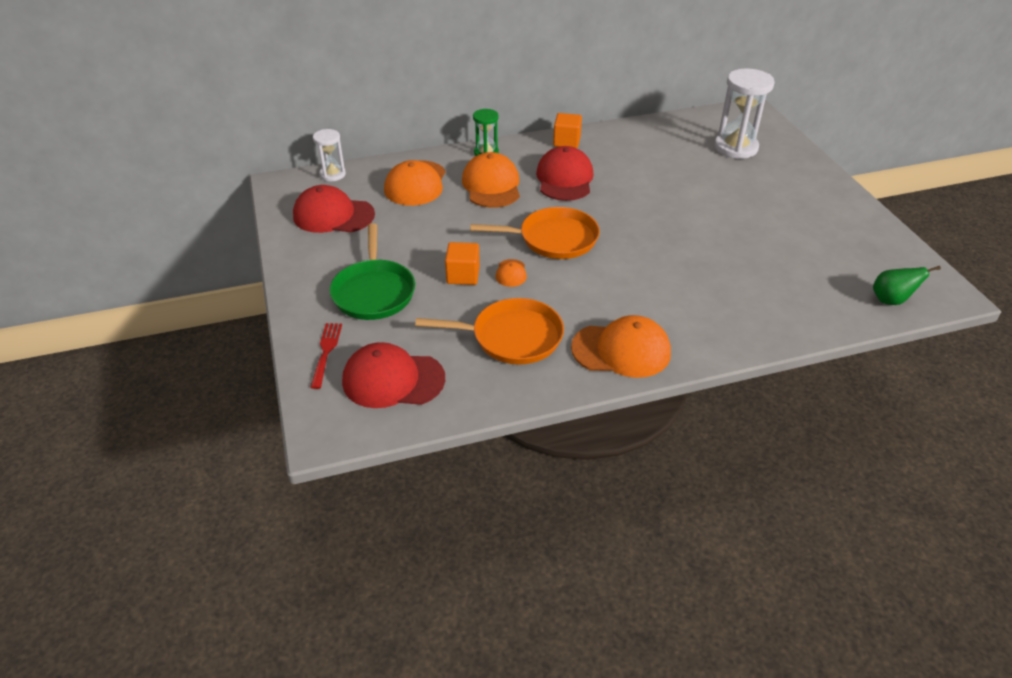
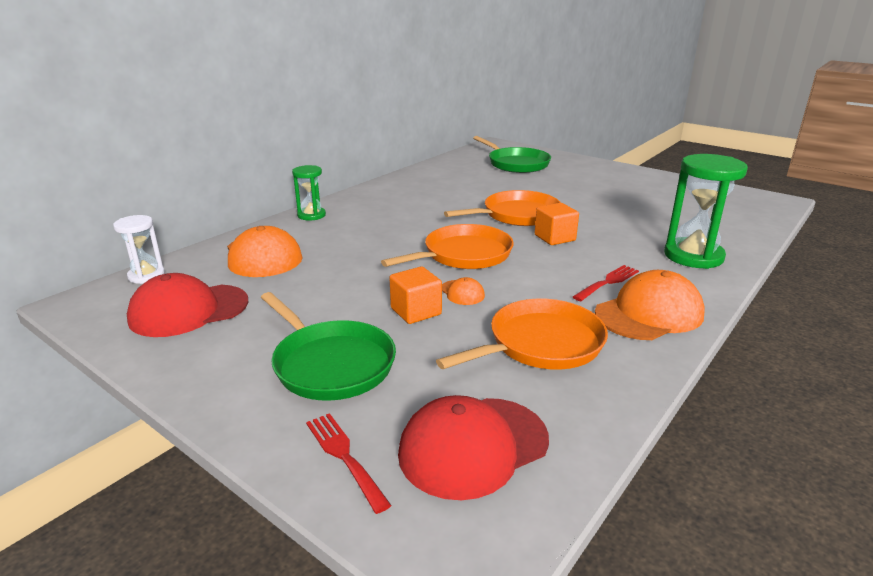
camera: 35 degrees left, 15 degrees down
(491, 185) = (348, 235): orange cap -> none
(564, 179) = (412, 213): red cap -> none
(566, 141) = (378, 190): orange cube -> orange cube (554, 238)
(630, 311) = (608, 282): none -> red fork
(650, 213) = (517, 215): none -> orange pan
(735, 147) = (516, 164): white hourglass -> green pan
(743, 318) = (693, 256): none -> green hourglass
(891, 300) = (755, 214): green pear -> none

